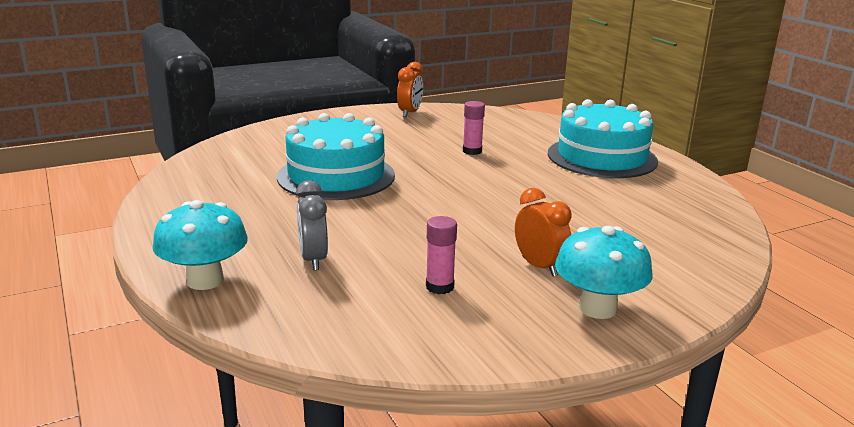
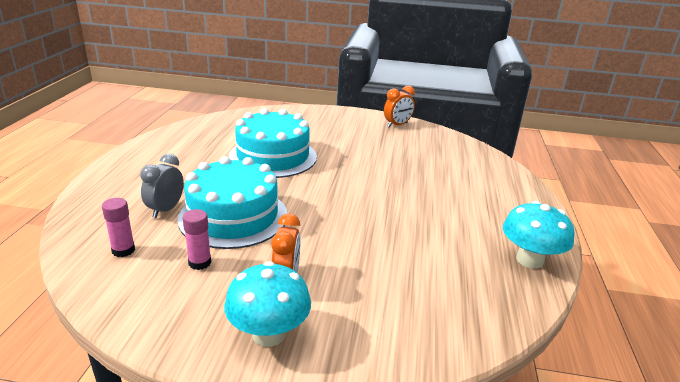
camera: 35 degrees right, 5 degrees up
(205, 280) = (96, 199): turquoise mushroom -> turquoise mushroom (529, 260)
(472, 151) = (393, 169): pink glue stick -> pink glue stick (123, 250)
(602, 157) = (490, 209): turquoise cake -> turquoise cake (233, 216)

